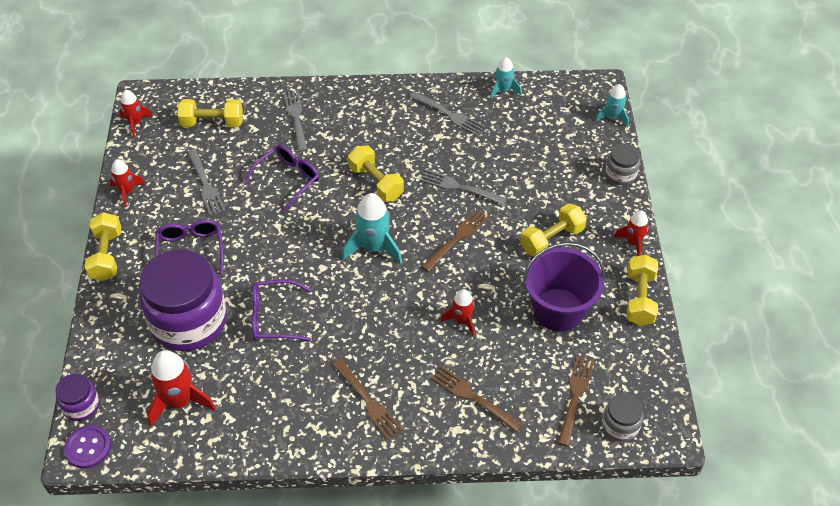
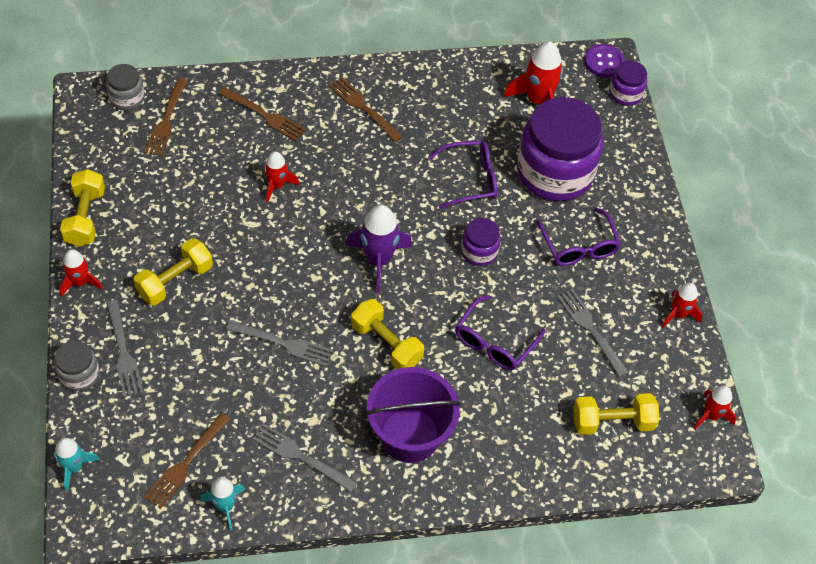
camera: 170 degrees right, 5 degrees up
(107, 256) = (666, 235): yellow dumbbell -> none
(282, 250) = (479, 251): none -> purple jar
(296, 118) = (505, 437): grey fork -> grey fork (123, 352)
(374, 247) = (378, 260): turquoise rocket -> purple rocket
(457, 239) = (285, 276): brown fork -> brown fork (186, 463)
(558, 310) = (175, 201): purple bucket -> purple bucket (409, 435)

